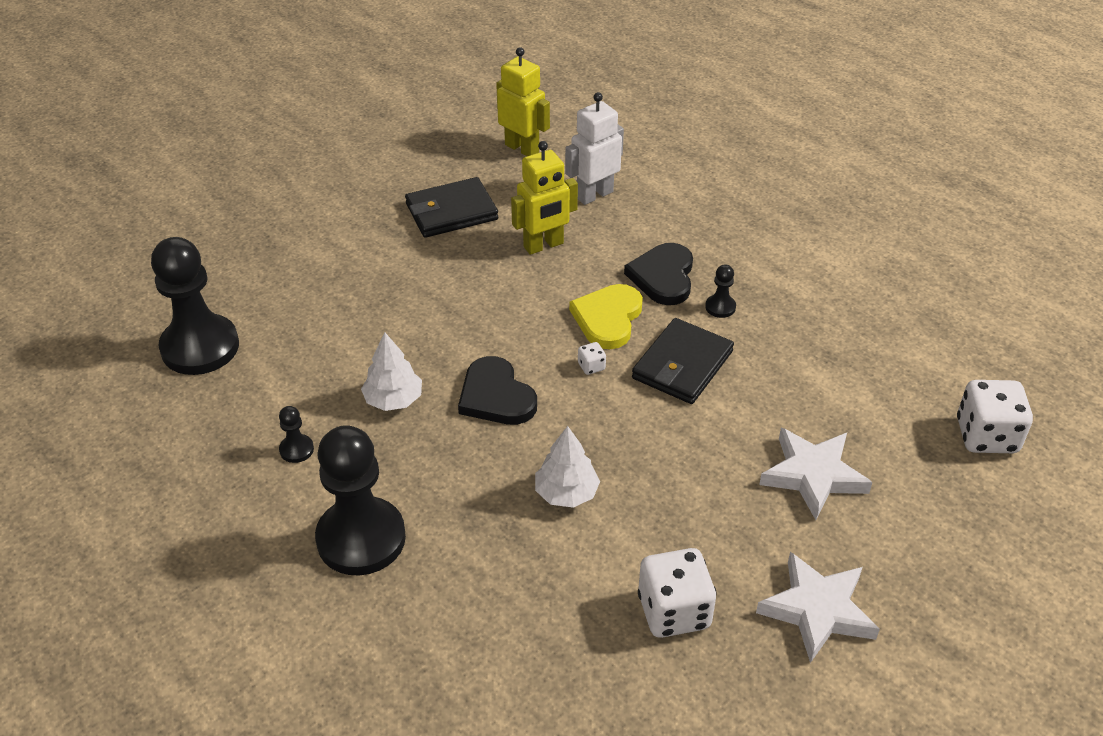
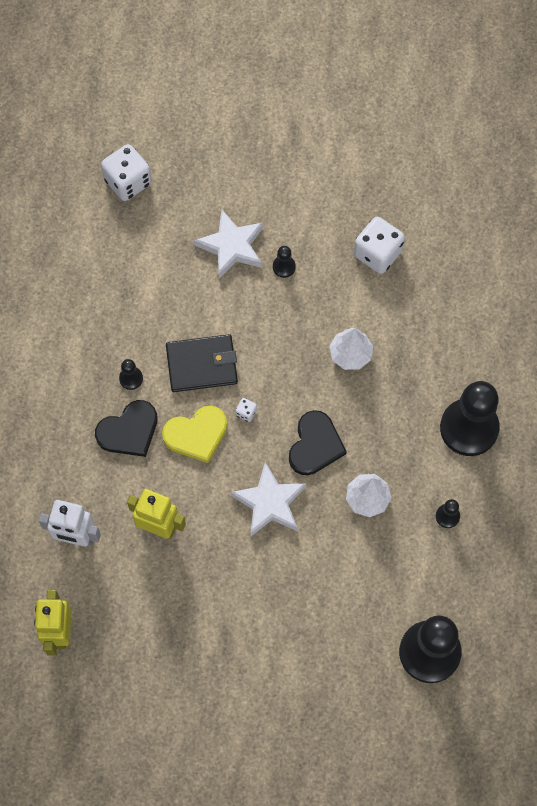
camera: 130 degrees left, 25 degrees up
(451, 212) = (173, 618): black wallet -> none
(741, 505) = (284, 267): none -> black pawn
(817, 610) = (320, 194): white star -> white star (270, 502)

